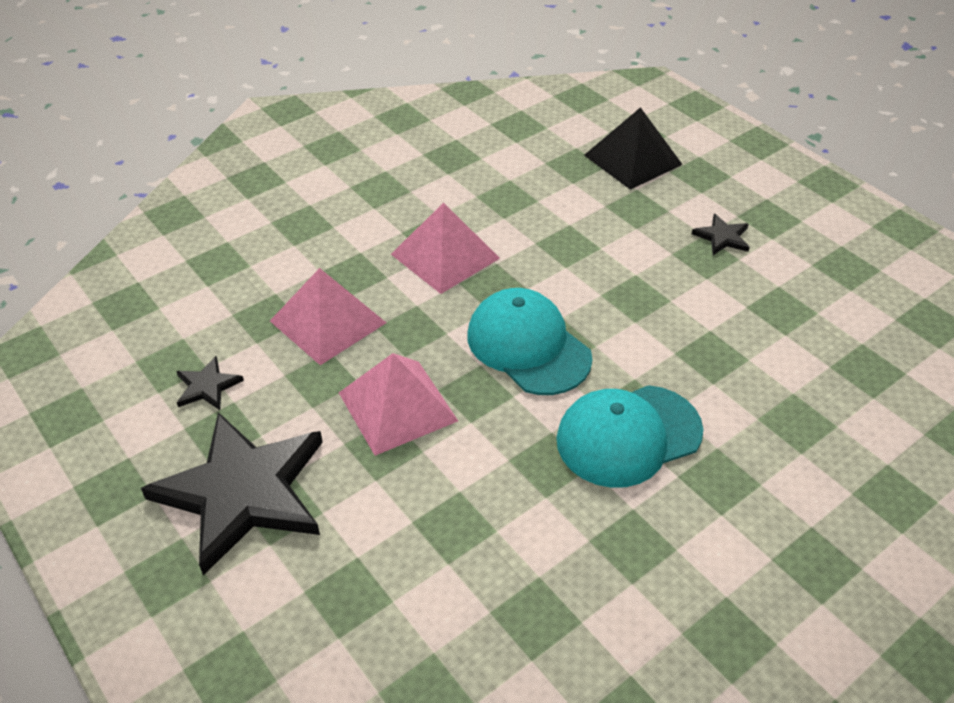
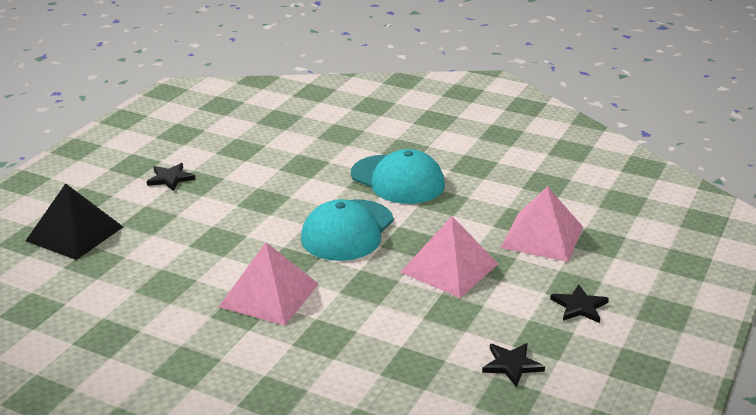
camera: 115 degrees left, 15 degrees down
(243, 492) = (579, 306): black star -> black star, size x0.41
(328, 322) = (393, 329): pink pyramid -> pink pyramid (542, 236)

